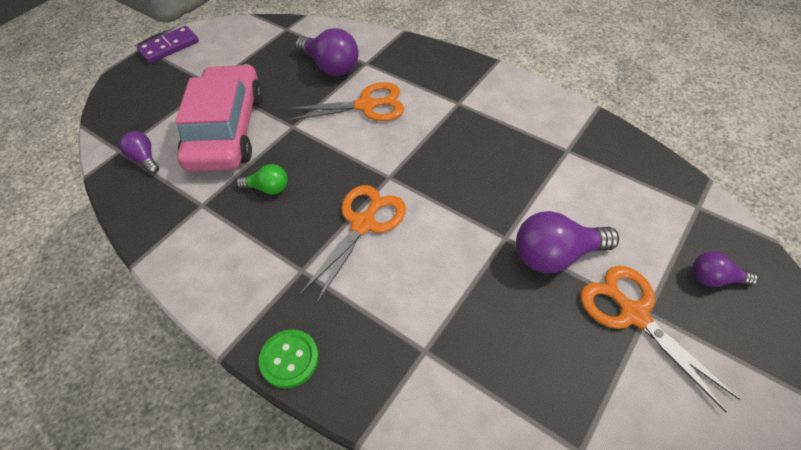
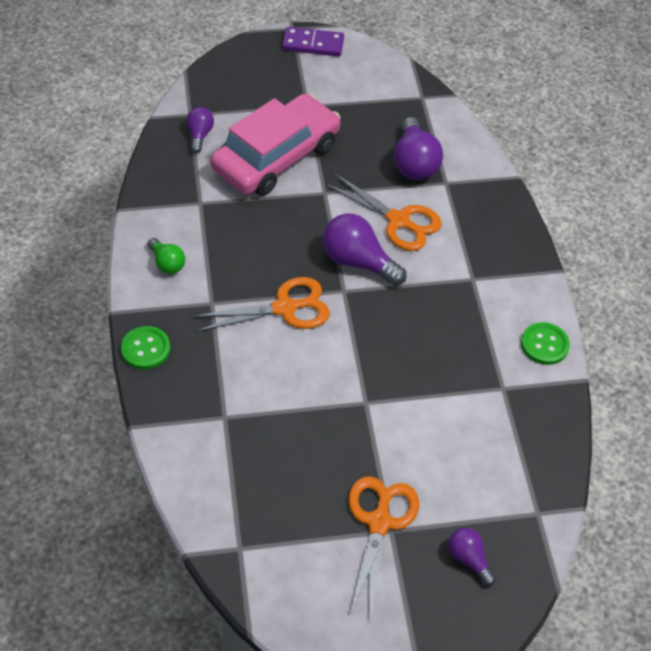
camera: 40 degrees right, 0 degrees up
(268, 188) = (254, 227): green light bulb -> green light bulb (167, 263)
(551, 105) = (544, 345): none -> green button
(556, 255) = (383, 444): purple light bulb -> purple light bulb (358, 262)

